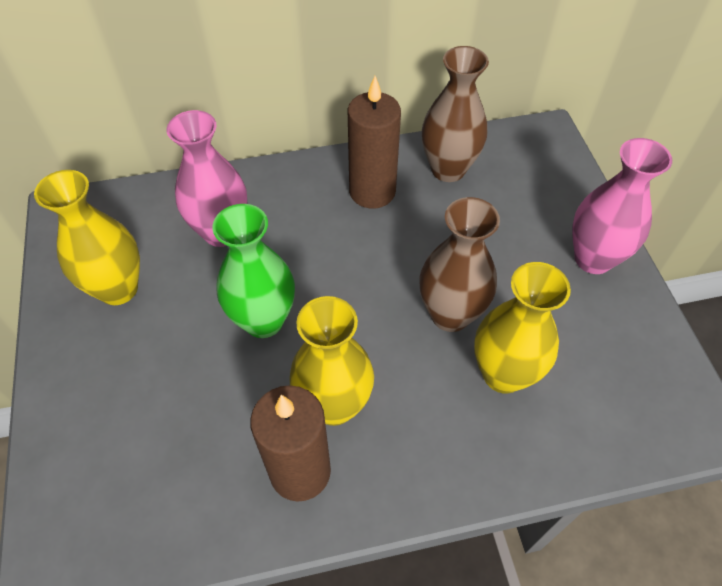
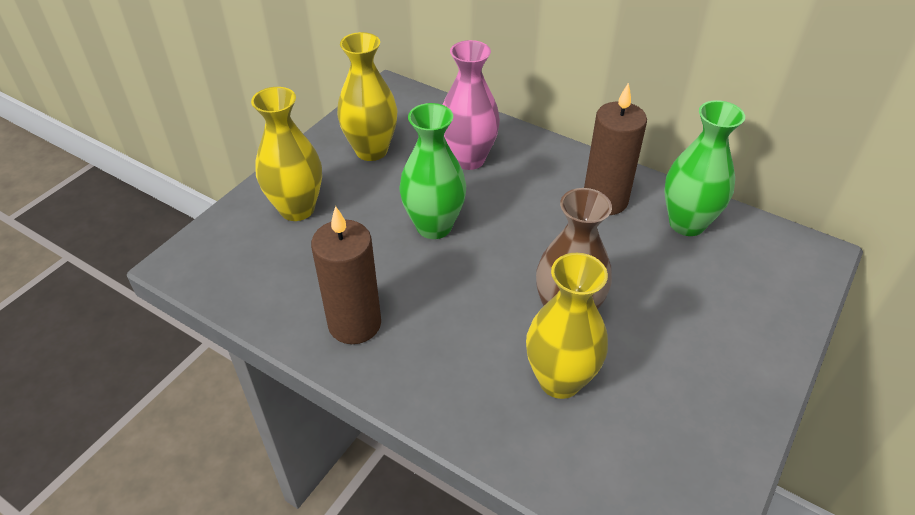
camera: 45 degrees right, 10 degrees down
(334, 405) = (419, 305): yellow vase -> yellow vase (297, 209)
(448, 169) = (687, 223): brown vase -> green vase
(593, 259) = (741, 366): pink vase -> none

